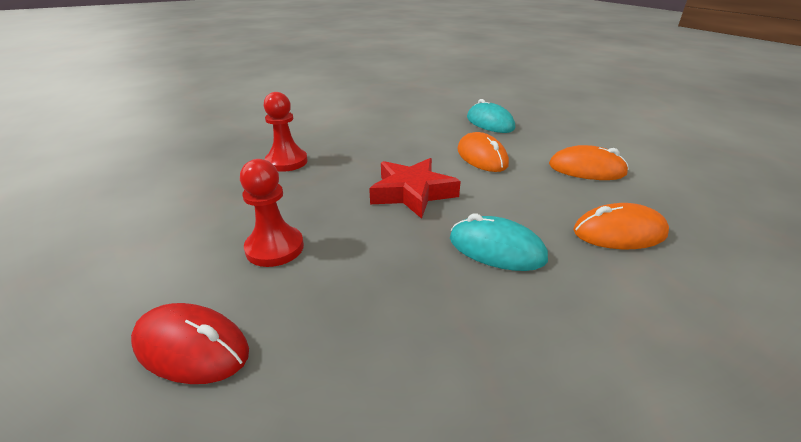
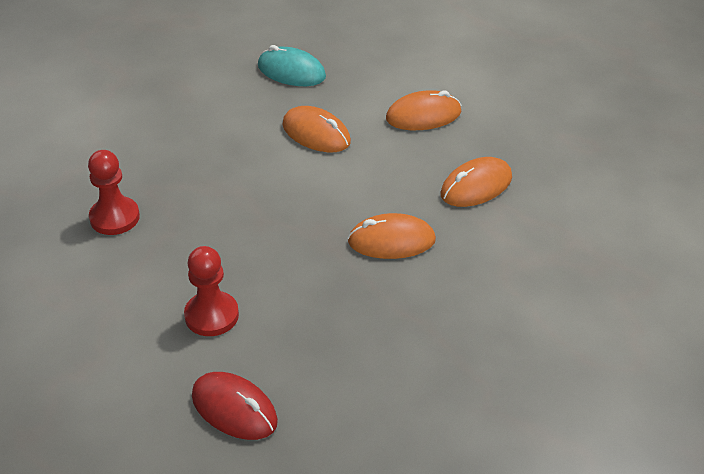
camera: 30 degrees left, 10 degrees up
(191, 347) = (234, 409): red mouse -> red mouse turned 45 degrees clockwise
(412, 193) = (282, 209): red star -> none
(496, 249) = (391, 241): turquoise mouse -> orange mouse

